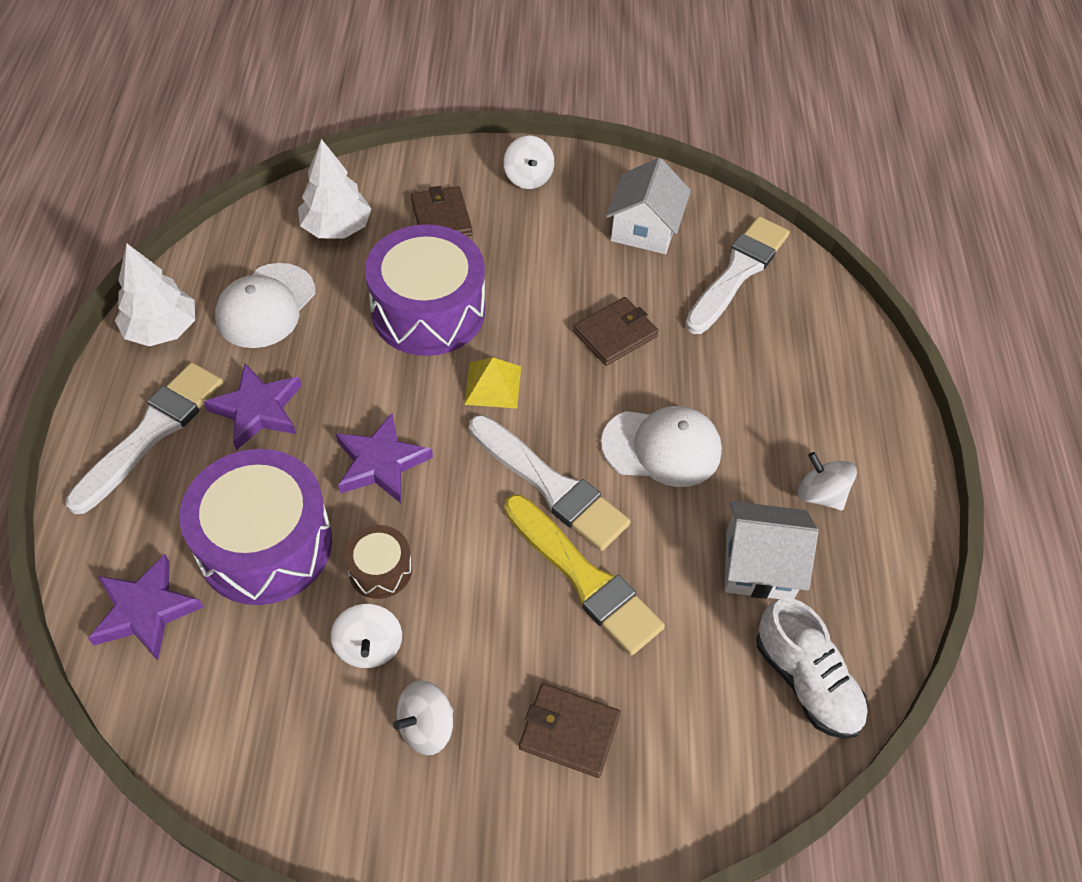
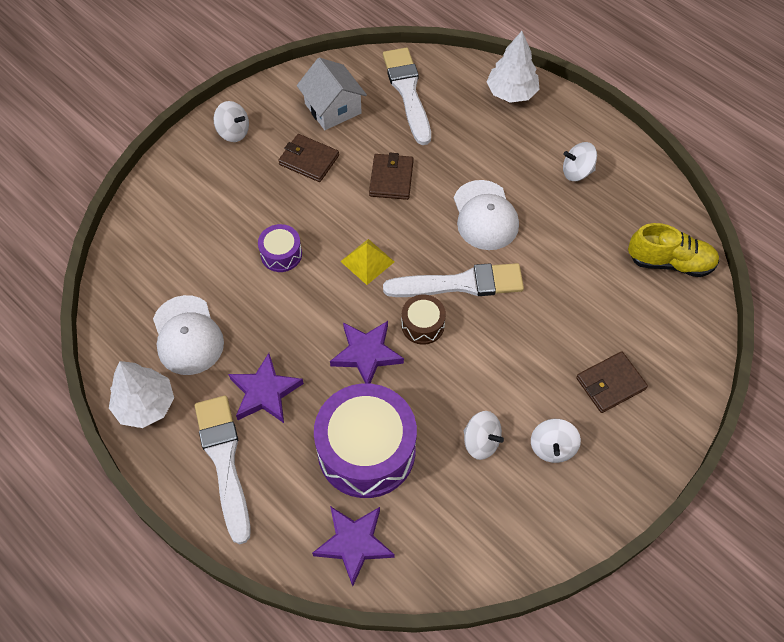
camera: 45 degrees left, 5 degrees up
(337, 228) = (164, 255): white tree -> white tree (511, 92)
(380, 569) = (437, 403): brown drum -> brown drum (422, 325)
(428, 311) = (281, 254): purple drum -> purple drum, size x0.47
(441, 218) = (217, 197): brown wallet -> brown wallet (309, 160)
(584, 578) = (530, 311): yellow brush -> none
(662, 447) = (485, 215): white cap -> white cap turned 120 degrees clockwise
(759, 565) = (592, 230): white house -> none
(806, 682) = (670, 262): white shoe -> yellow shoe

